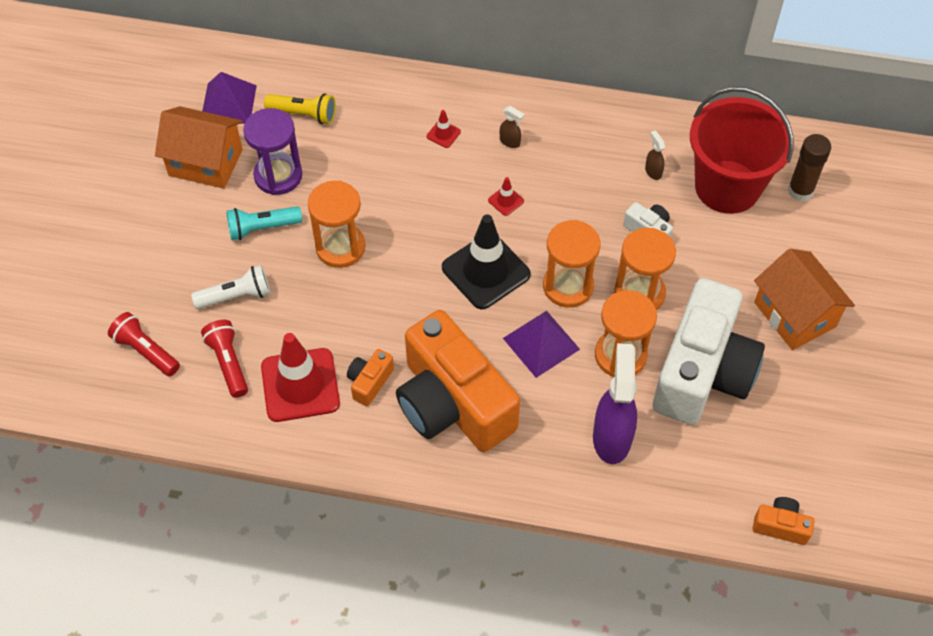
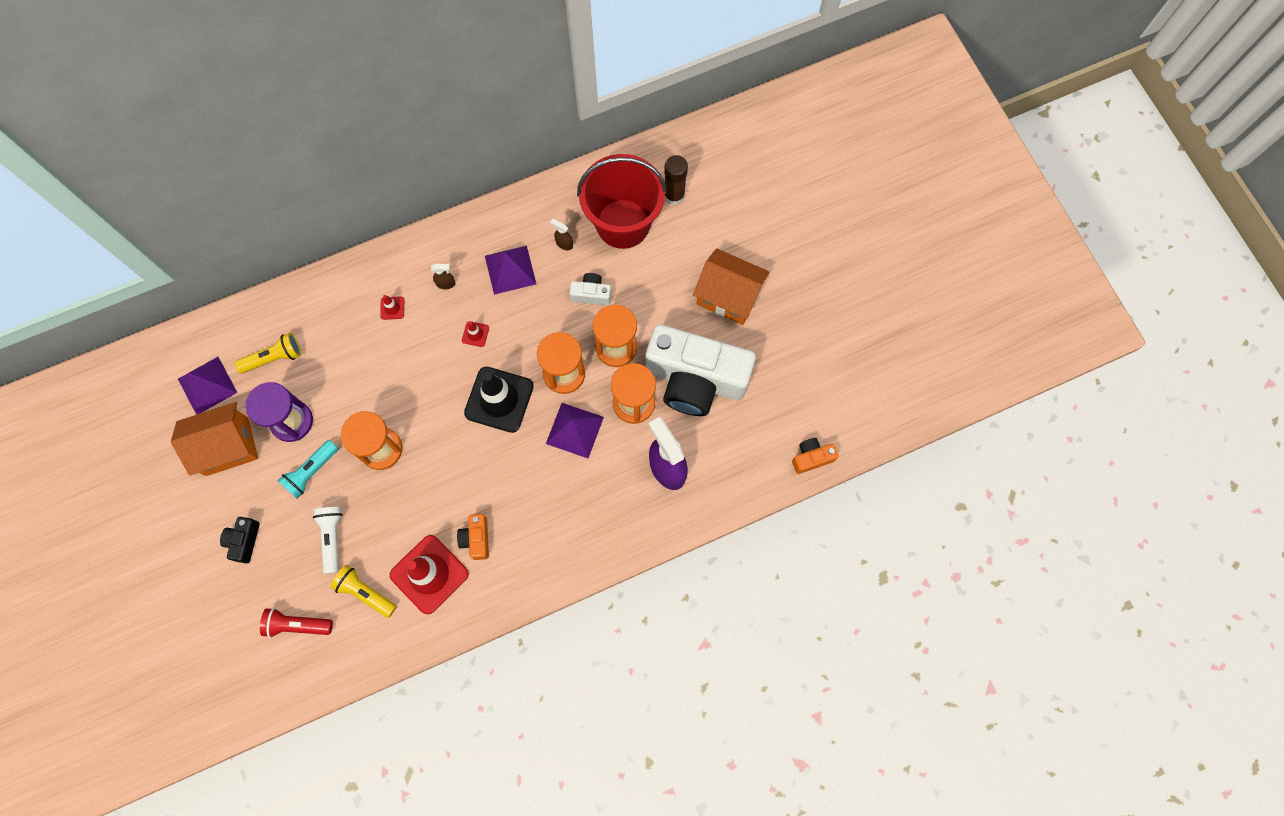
camera: 35 degrees left, 15 degrees up
(157, 249) = (244, 541): none -> black camera
(228, 363) = (365, 593): red flashlight -> yellow flashlight
(236, 296) = (332, 538): white flashlight -> white flashlight turned 45 degrees counterclockwise
(453, 403) = (545, 515): orange camera -> none
(582, 164) = (510, 269): none -> purple pyramid
(702, 372) = (695, 379): white camera -> white camera turned 120 degrees clockwise

